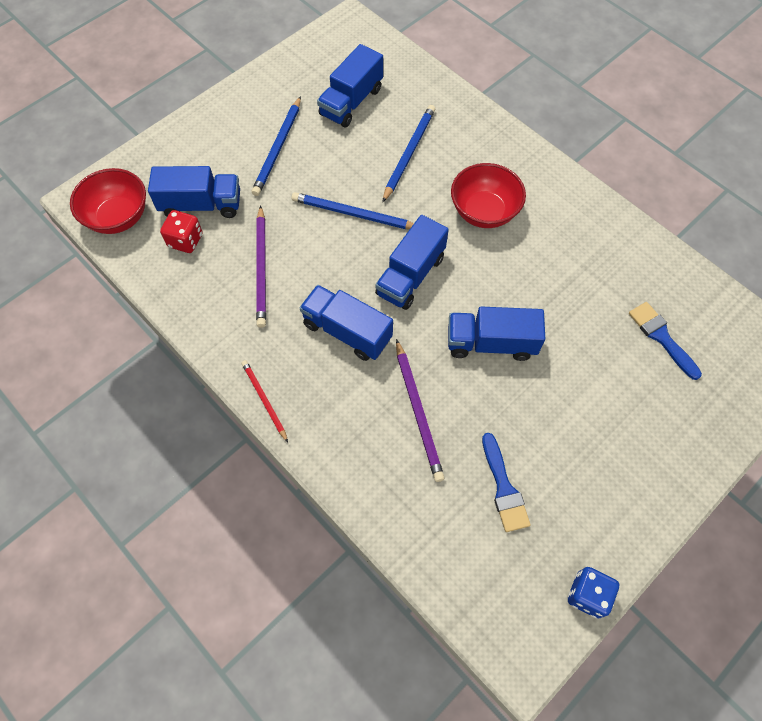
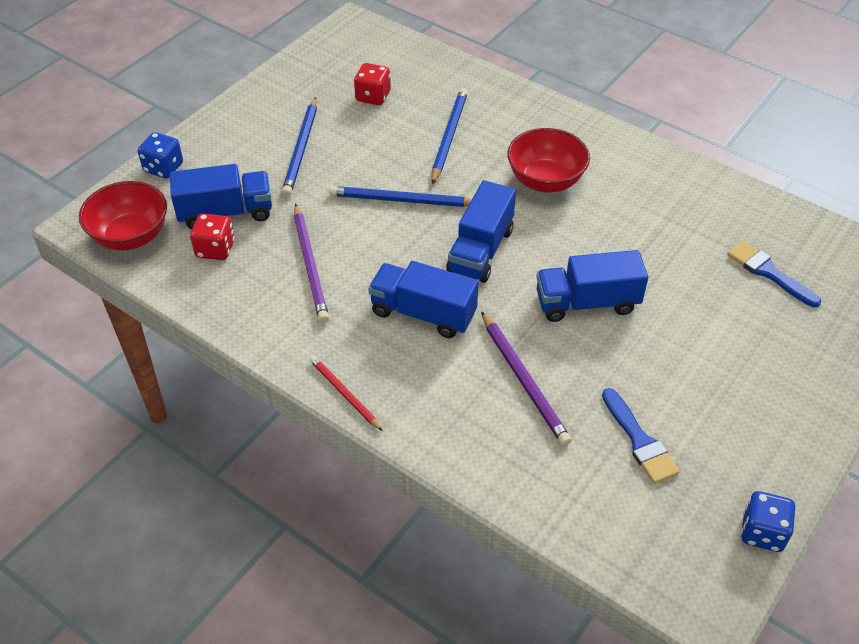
camera: 10 degrees left, 15 degrees down
(158, 152) = (163, 168): none -> blue dice
(351, 102) = (373, 97): blue truck -> red dice

